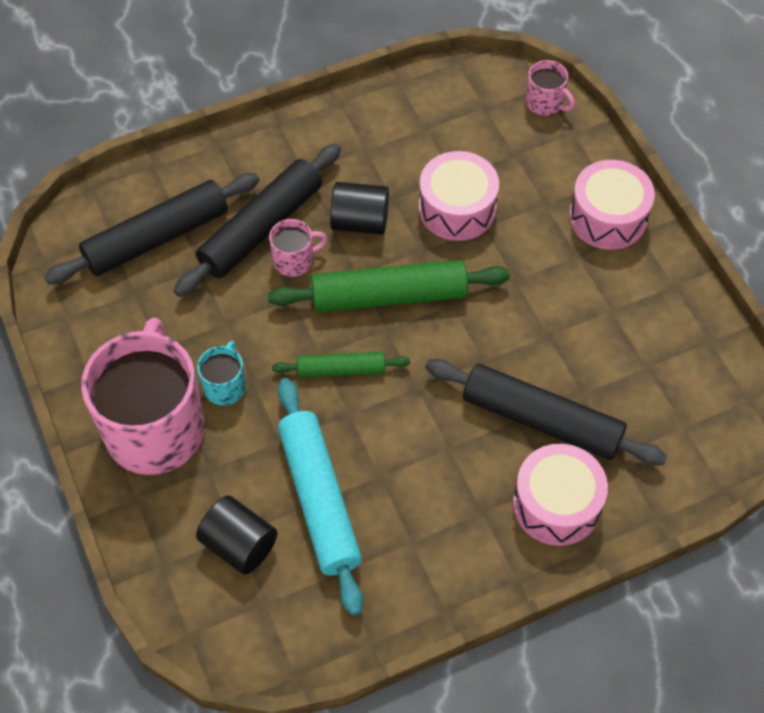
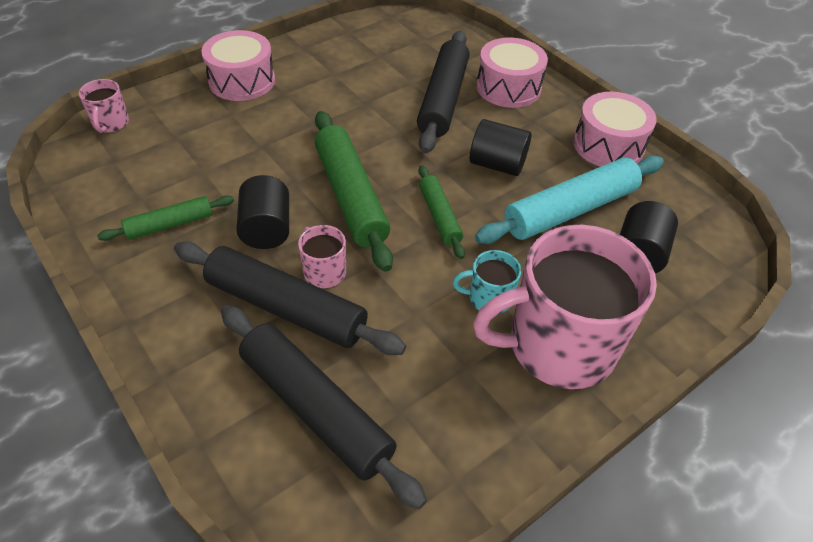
camera: 105 degrees left, 10 degrees down
(384, 150) = (170, 224): none -> green rolling pin
(409, 447) = (497, 164): none -> black cylinder
(457, 208) = (242, 165): pink drum -> pink drum (608, 145)
(545, 103) = (110, 123): pink mug -> pink mug turned 150 degrees clockwise

